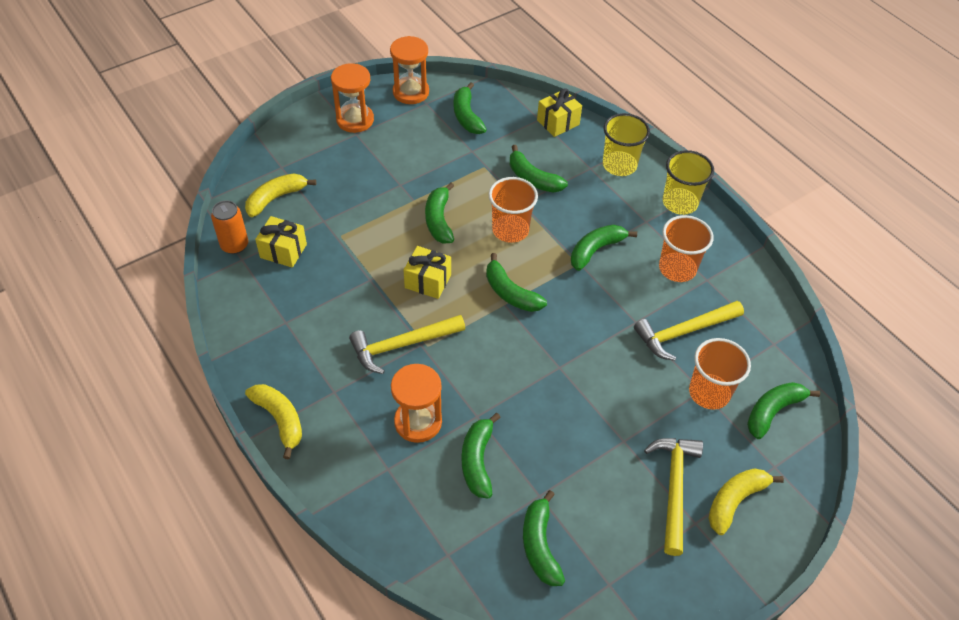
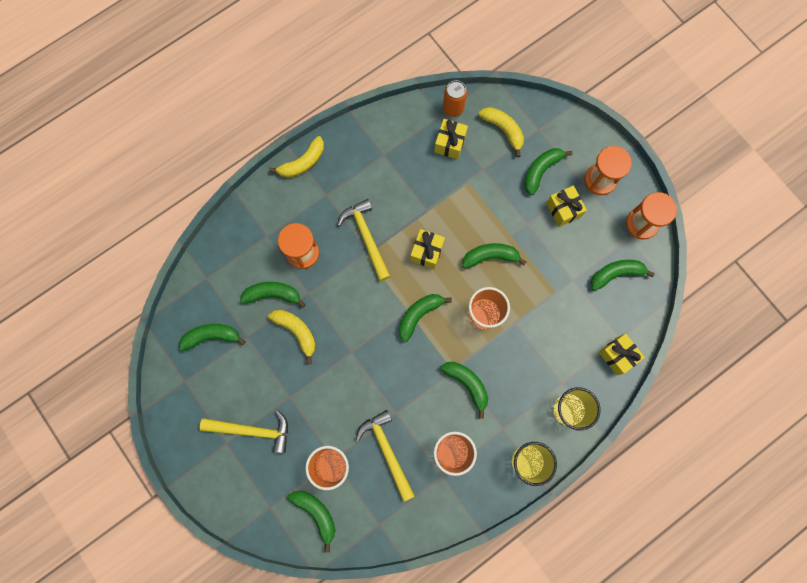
camera: 90 degrees right, 25 degrees up
(387, 152) = (563, 210): none -> yellow gift
(533, 178) = (544, 333): green banana -> green banana (541, 171)
(735, 501) = (242, 474): yellow banana -> yellow banana (296, 332)

